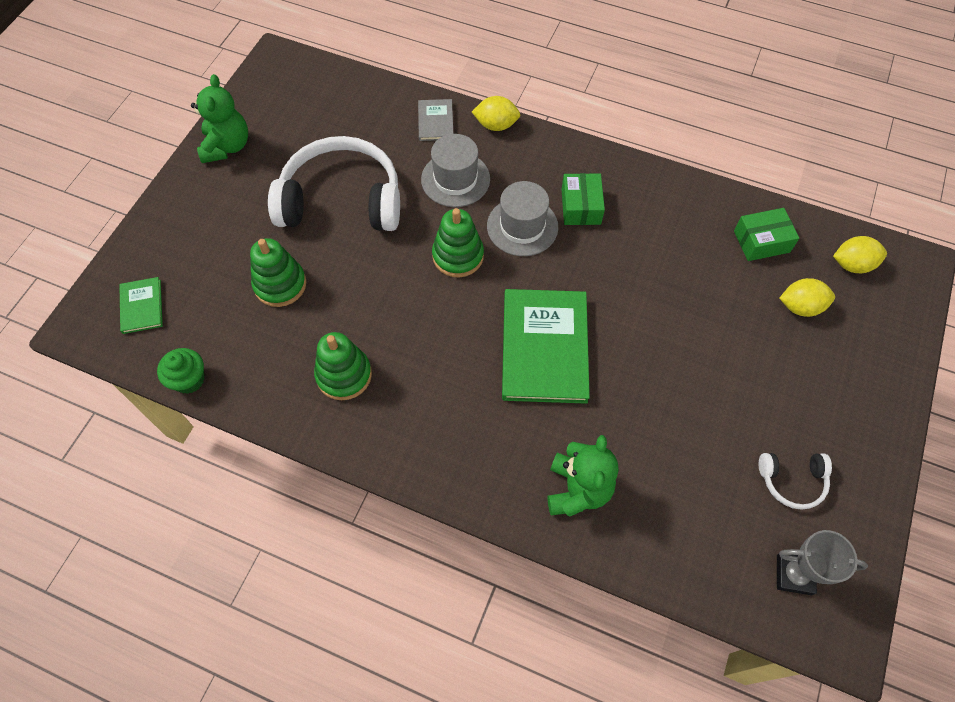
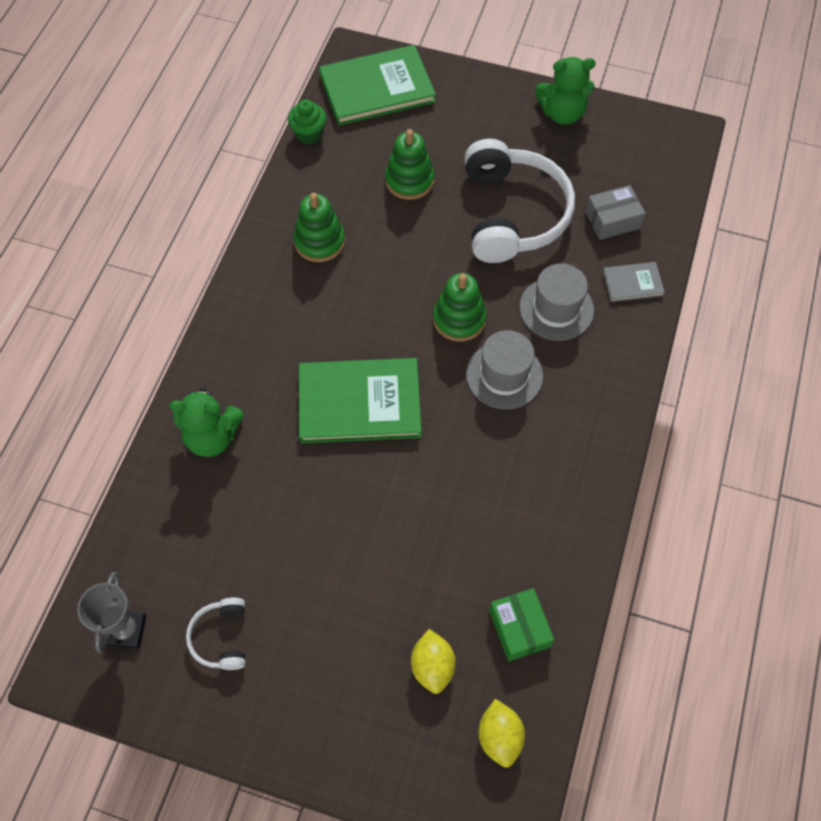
camera: 85 degrees right, 0 degrees up
(142, 306) = (377, 88): green book -> green book, size x2.08
(364, 126) = (612, 220): none -> grey box
(496, 125) = (640, 341): yellow lemon -> none
(581, 207) = (539, 431): green box -> none

